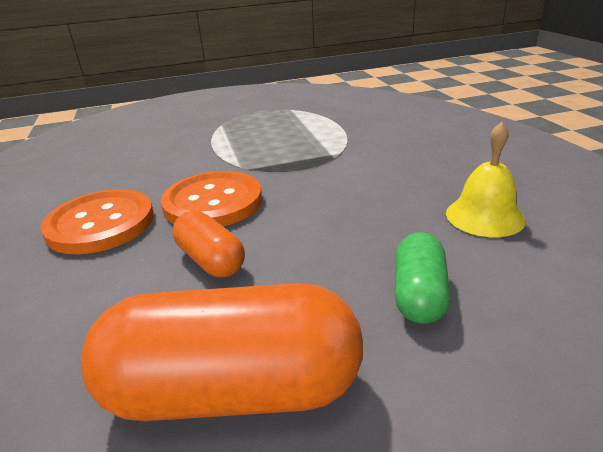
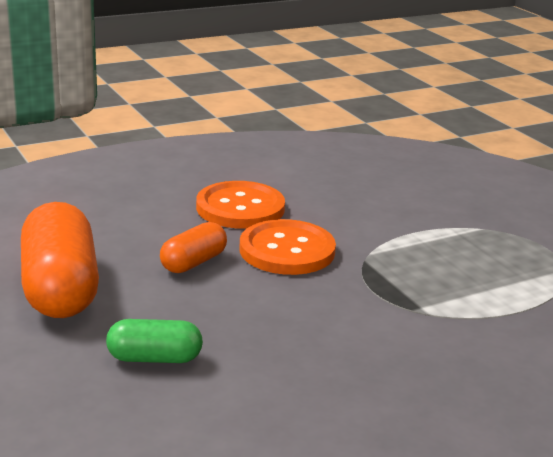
camera: 75 degrees right, 5 degrees down
(484, 216) = (291, 406): yellow bell -> none

